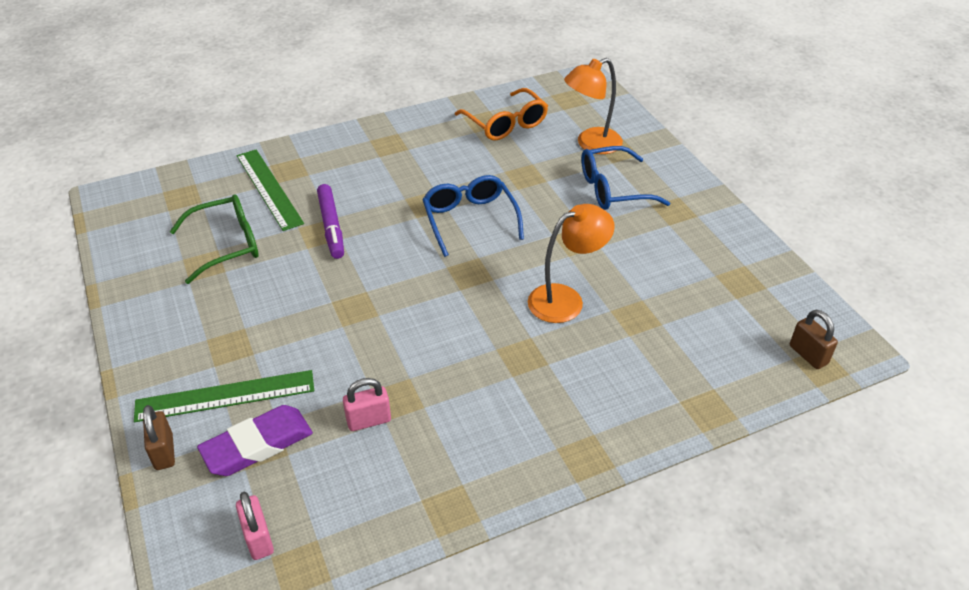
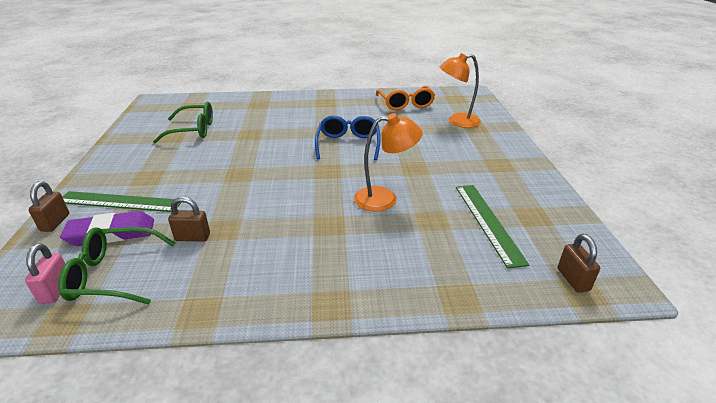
camera: 20 degrees right, 10 degrees down
(269, 188) = (240, 110): green ruler -> green ruler (488, 222)
(312, 498) = (113, 275): none -> green glasses
(331, 226) = (260, 132): purple marker -> none
(369, 420) = (192, 237): pink padlock -> brown padlock
(612, 189) = (458, 145): blue glasses -> none

